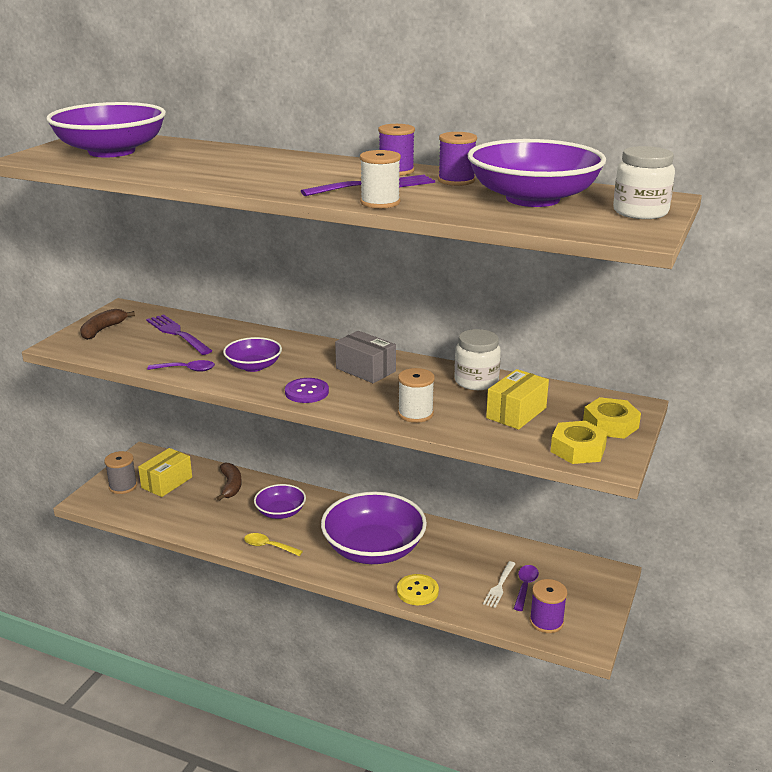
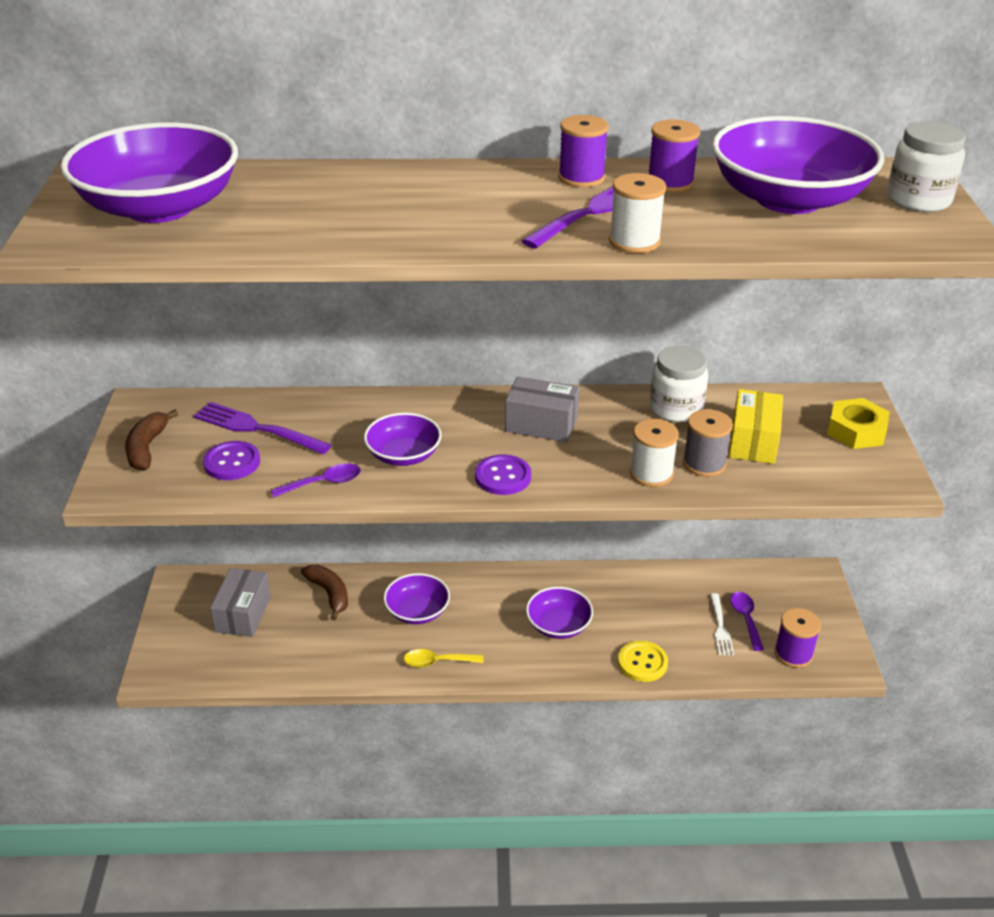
camera: 25 degrees left, 10 degrees up
(123, 486) = (188, 637): grey spool -> grey spool (704, 463)
(143, 347) = (232, 462): none -> purple button
(167, 482) = (243, 614): yellow box -> grey box
(373, 549) = (558, 625): purple bowl -> purple bowl, size x0.52
(578, 449) = (852, 473): yellow nut -> none

